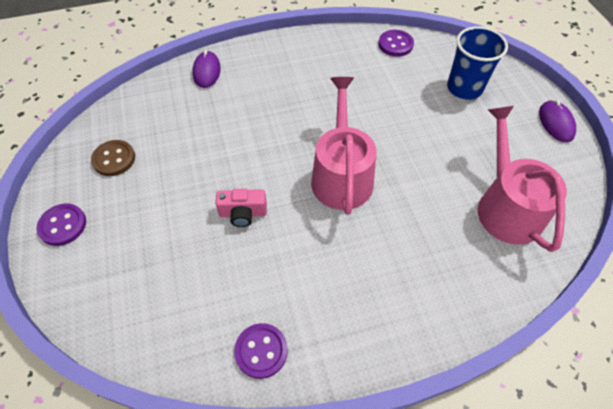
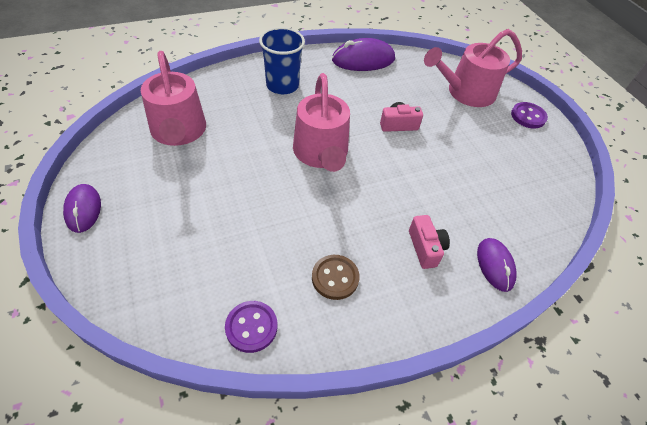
camera: 170 degrees right, 5 degrees down
(114, 159) = (527, 163): brown button -> brown button (335, 278)
(124, 271) = (466, 92): none -> pink watering can
(259, 85) = (425, 248): none -> pink camera
(261, 351) = (363, 60): purple button -> purple mouse
(464, 88) = (173, 253): blue cup -> blue cup (282, 85)

